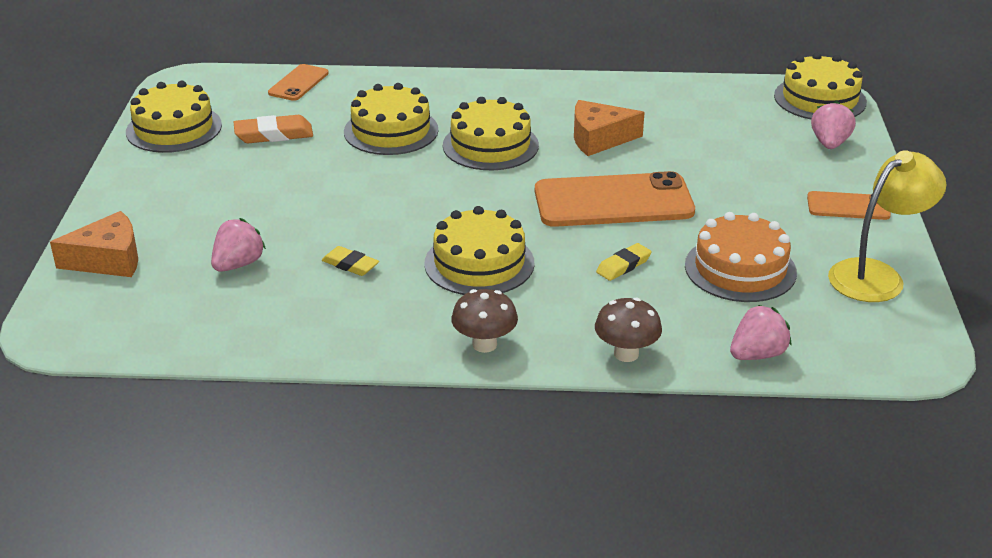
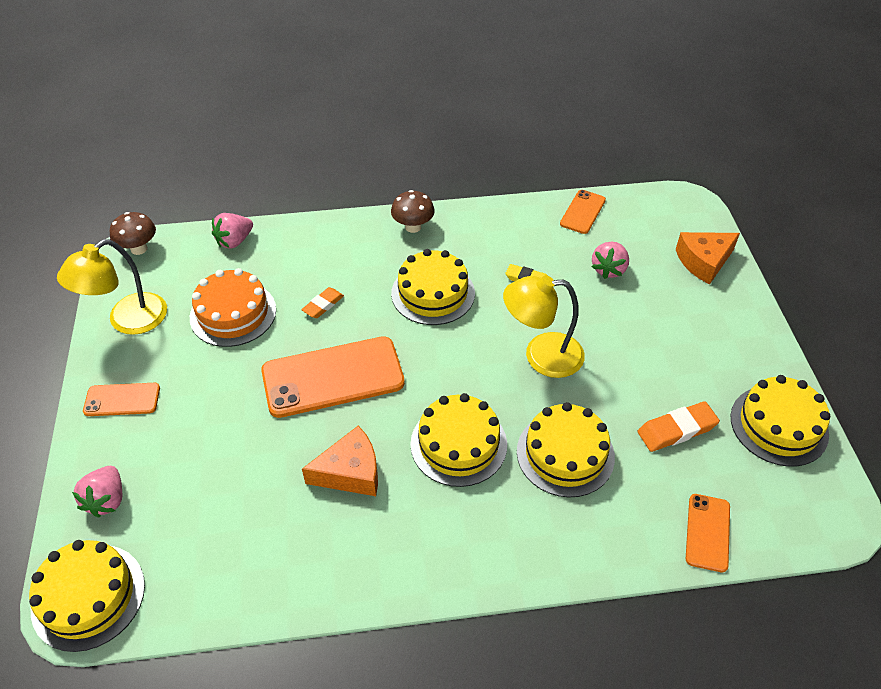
camera: 170 degrees right, 15 degrees up
(221, 337) = (582, 212): none -> orange phone
(374, 196) = (541, 355): none -> yellow lamp
(623, 265) = (323, 305): yellow eraser -> orange eraser
(626, 354) = (320, 231): brown mushroom -> brown mushroom (139, 249)

